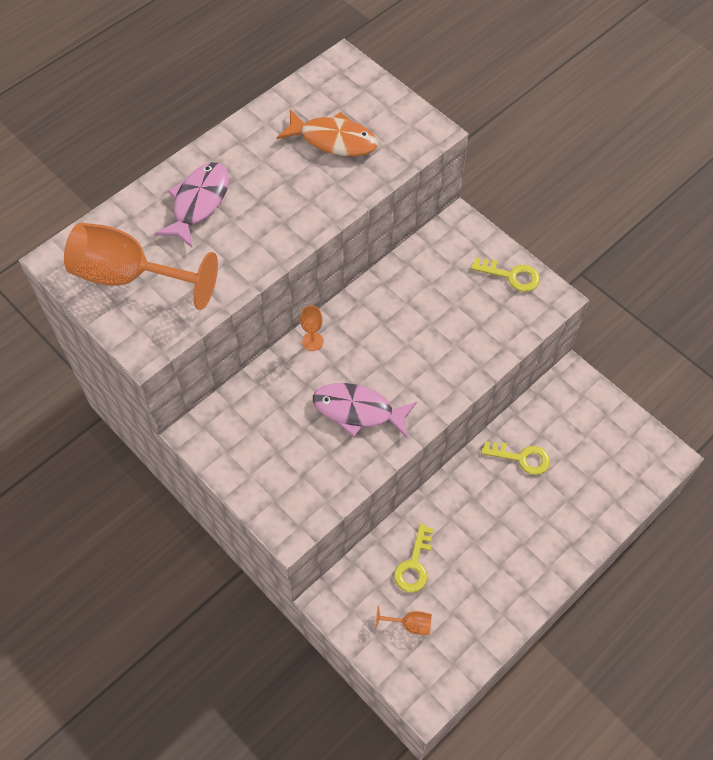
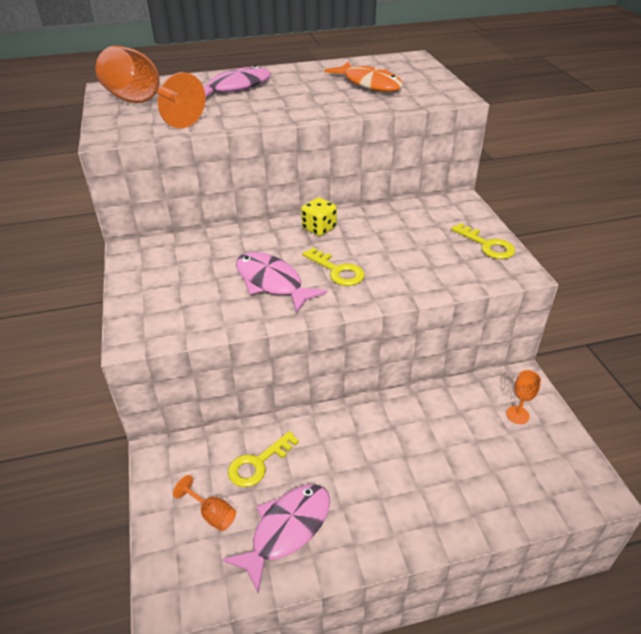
camera: 30 degrees right, 20 degrees down
(312, 341) = (276, 230): orange goblet -> orange goblet (517, 415)
(352, 321) = (319, 228): none -> yellow dice
(472, 606) = (287, 530): none -> pink fish
(521, 458) = (428, 423): yellow key -> yellow key (337, 271)

